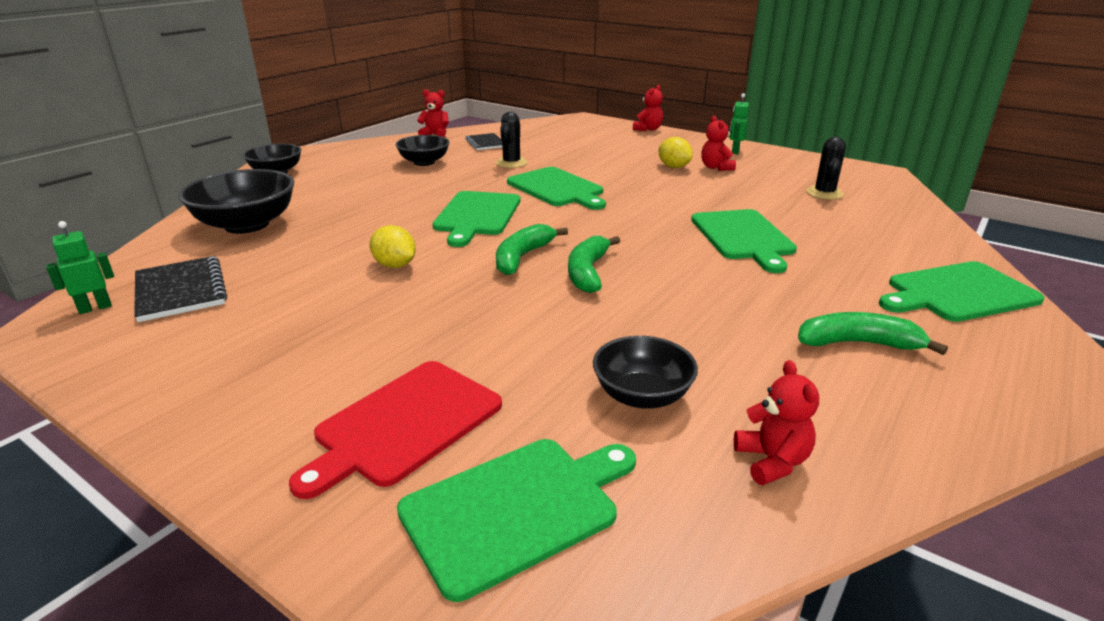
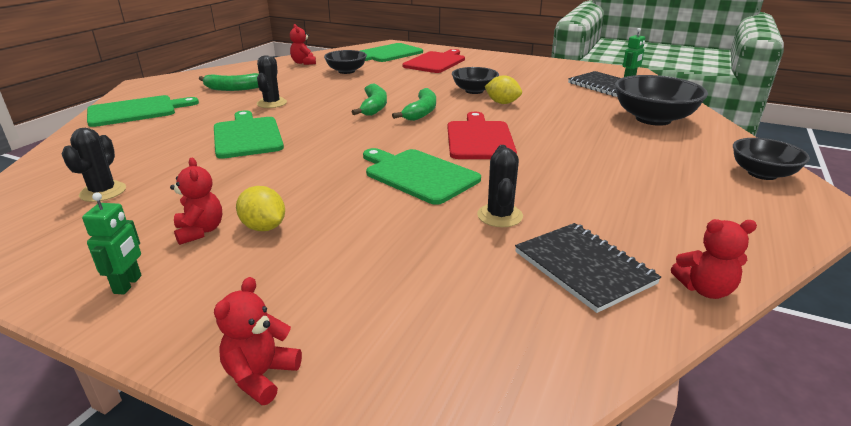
camera: 170 degrees right, 0 degrees up
(424, 162) = (619, 206): black bowl -> black bowl (474, 91)
(477, 215) = (479, 139): green cutting board -> red cutting board
(485, 143) = (583, 268): black notebook -> black notebook, size x1.52
(752, 294) = (272, 103): none -> black cactus

